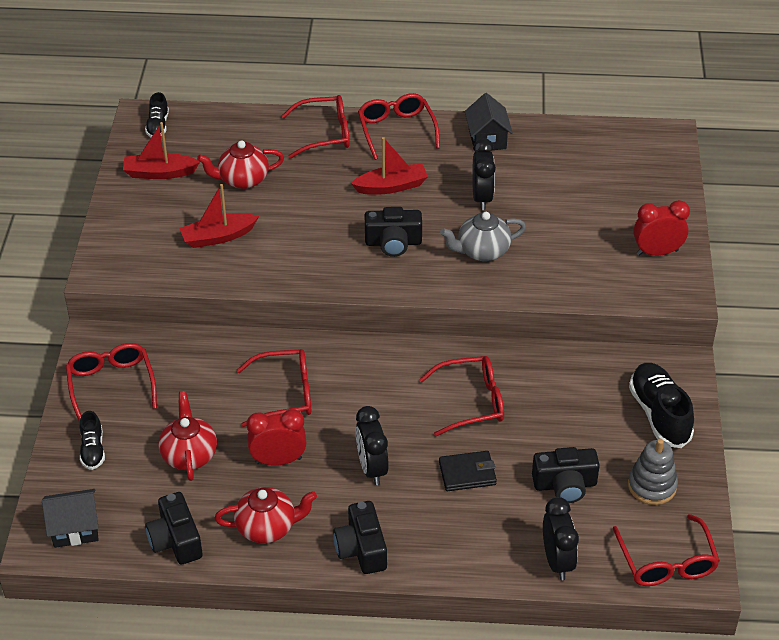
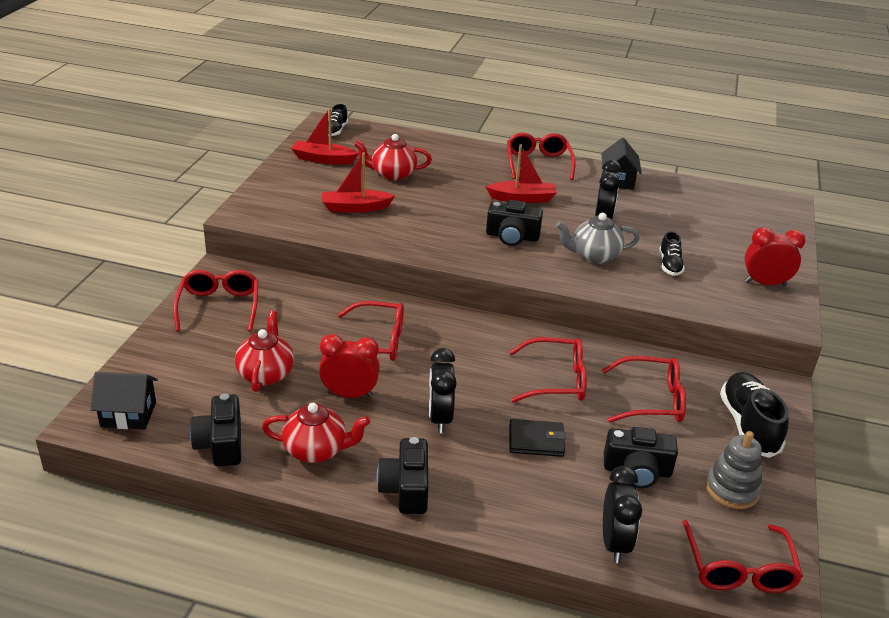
camera: 10 degrees right, 10 degrees down
(93, 450) = (177, 353): black shoe -> black shoe (669, 265)
(325, 134) = (475, 156): red glasses -> red glasses (651, 400)

